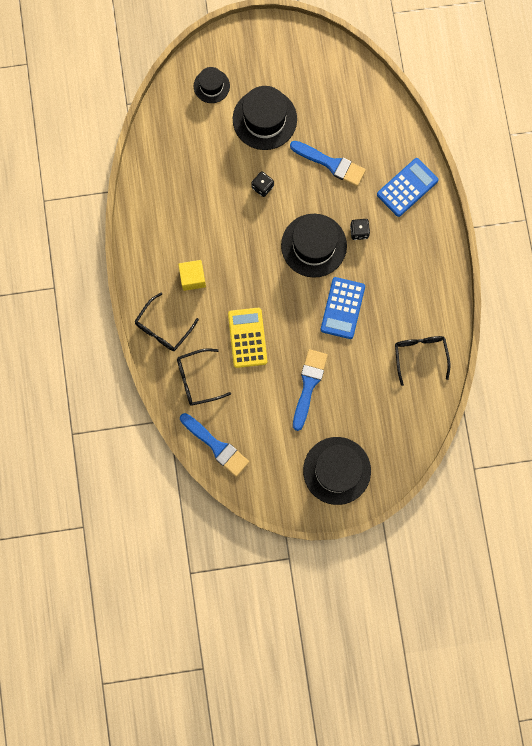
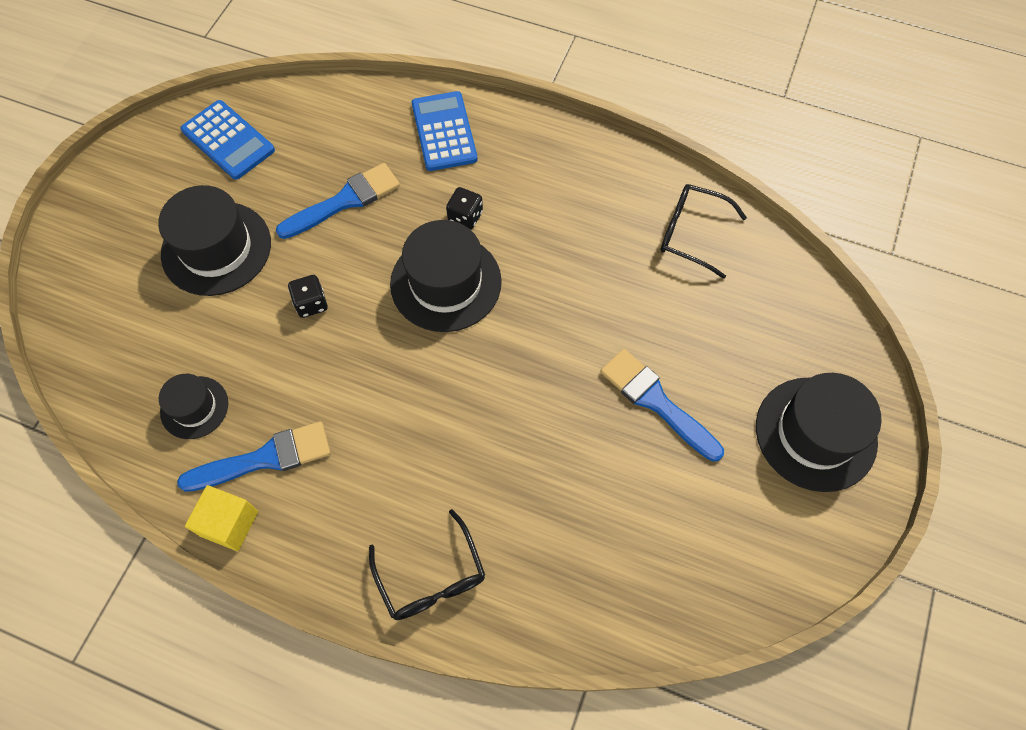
camera: 60 degrees left, 15 degrees down
(192, 278) = (379, 481): yellow cube -> yellow cube (229, 523)
(197, 379) = (552, 569): black glasses -> none
(211, 86) = (110, 291): black hat -> black hat (194, 407)
(216, 446) = (685, 601): blue brush -> blue brush (265, 458)
(247, 337) = (528, 451): yellow calculator -> none
(342, 308) = (563, 294): blue calculator -> blue calculator (228, 140)

